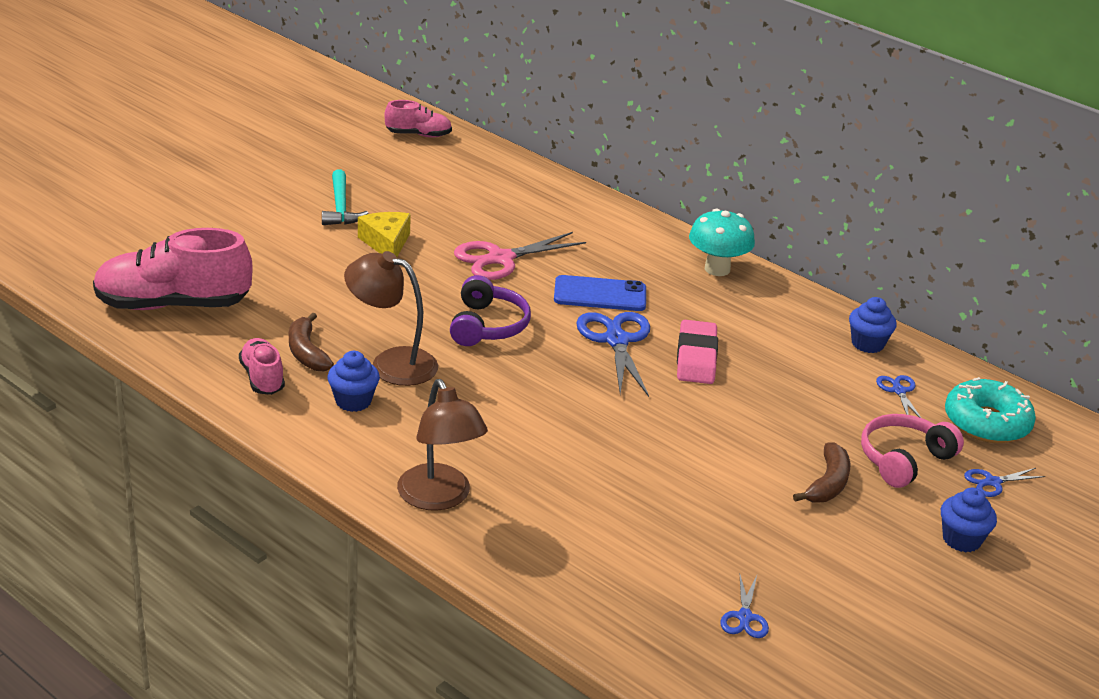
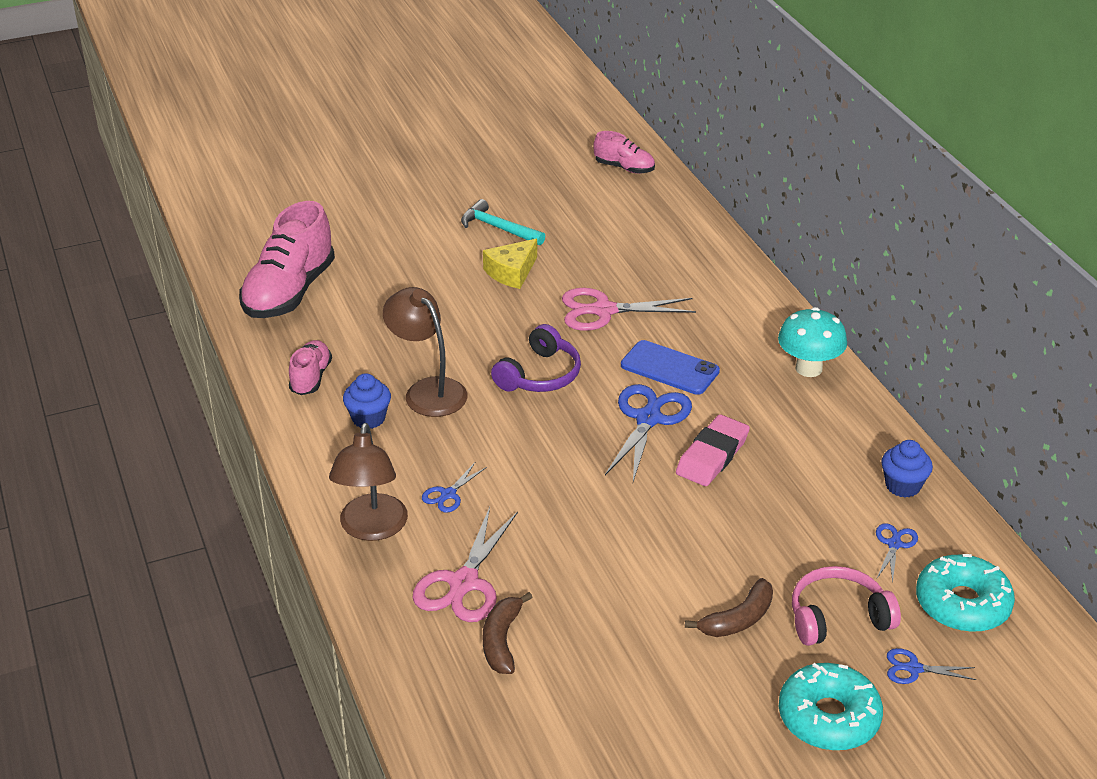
camera: 30 degrees right, 5 degrees up
(173, 305) = (289, 292): pink shoe -> pink shoe turned 90 degrees counterclockwise
(306, 352) = (364, 363): brown banana -> brown banana (501, 641)
(341, 207) = (498, 228): turquoise hammer -> turquoise hammer turned 105 degrees clockwise
(386, 243) = (511, 272): yellow cheese -> yellow cheese turned 150 degrees counterclockwise
(567, 521) = (464, 583): none -> pink scissors
(745, 617) = (550, 724): blue scissors -> blue scissors (448, 494)
(961, 539) = (828, 717): blue cupcake -> turquoise donut

